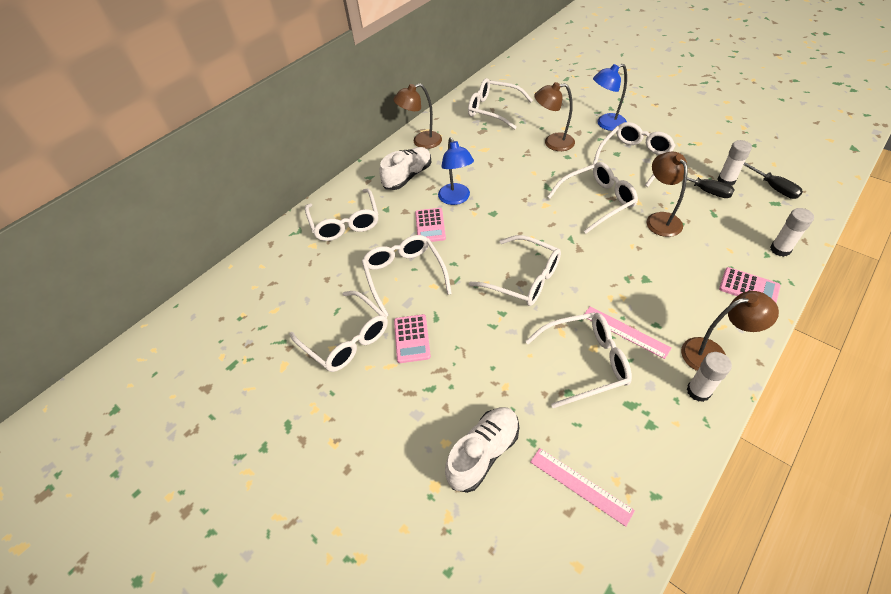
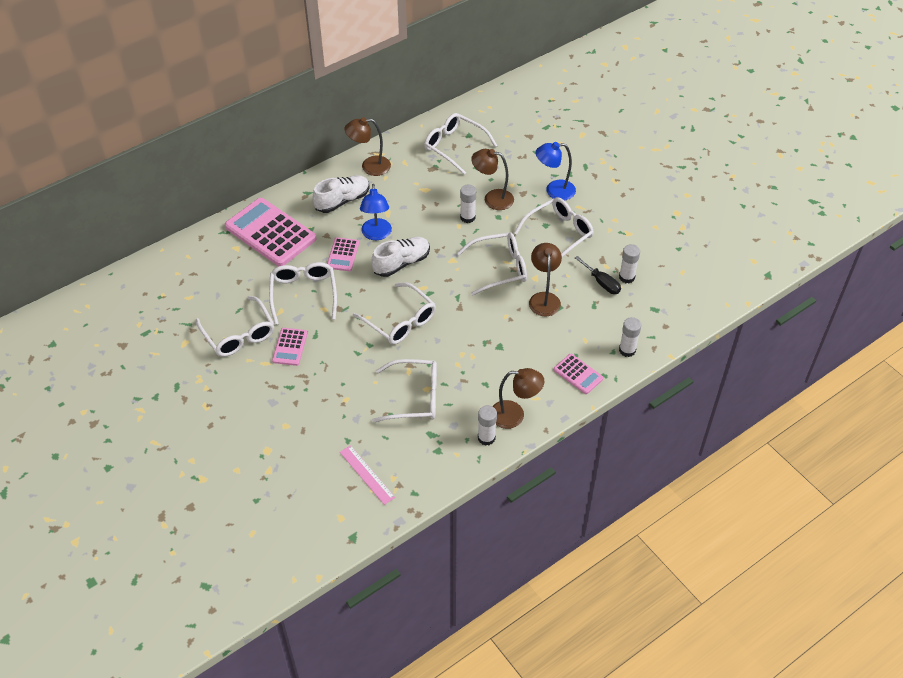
camera: 10 degrees right, 0 degrees up
(345, 222) = (270, 233): white glasses -> pink calculator
(483, 453) = (309, 439): white shoe -> white shoe (401, 263)
(538, 163) = (467, 217): none -> white glue stick
(625, 332) = (458, 383): pink ruler -> none
(774, 188) = (664, 295): black screwdriver -> none

